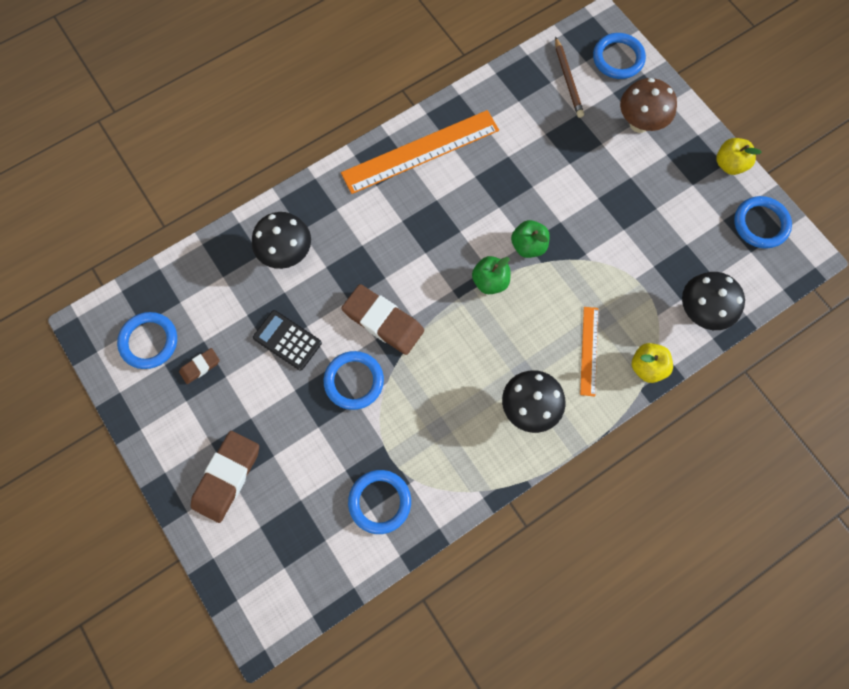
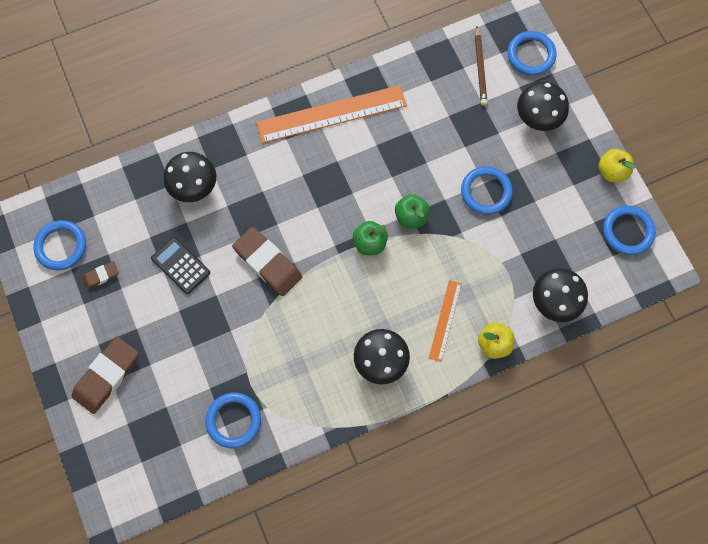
camera: 10 degrees right, 0 degrees up
(354, 381) = (232, 311): blue ring -> blue ring (486, 192)
(639, 124) = (537, 120): brown mushroom -> black mushroom

